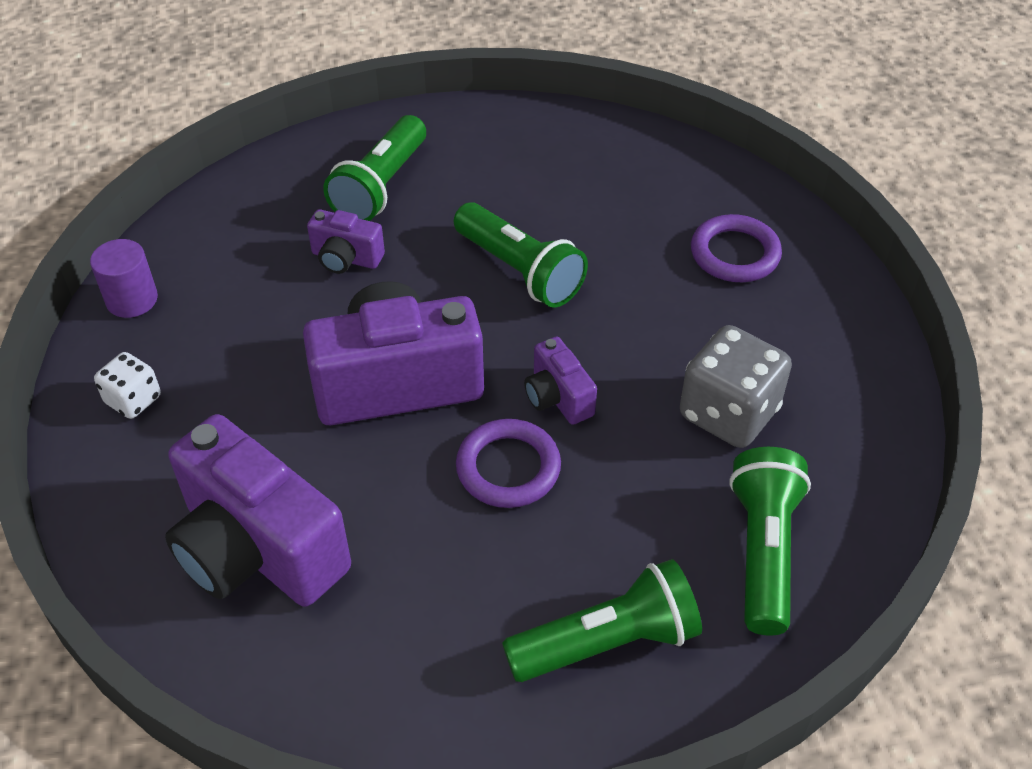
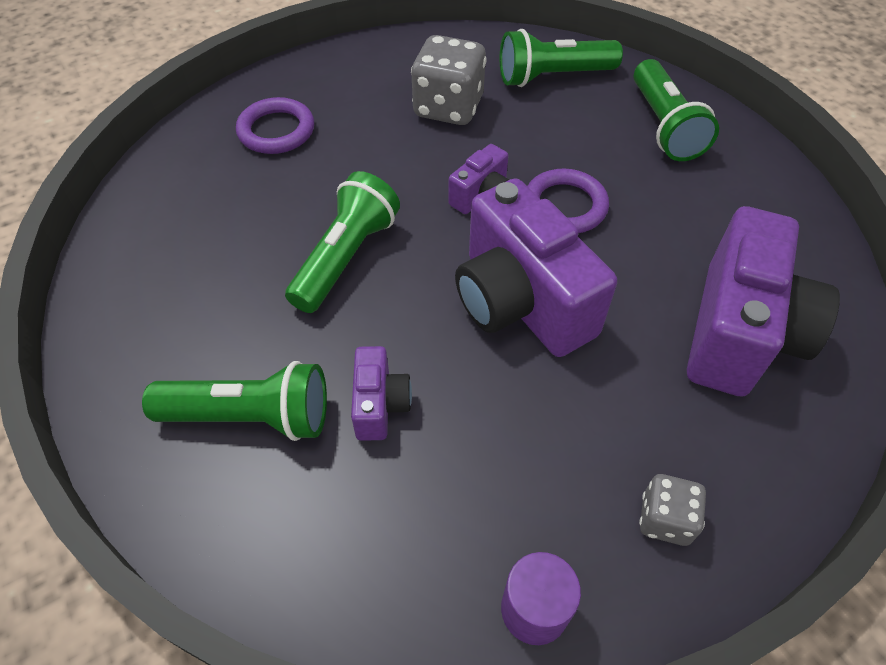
camera: 110 degrees left, 5 degrees up
(133, 400) = (665, 519): white dice -> grey dice
(607, 642) = (664, 126): green flashlight -> green flashlight turned 150 degrees counterclockwise

